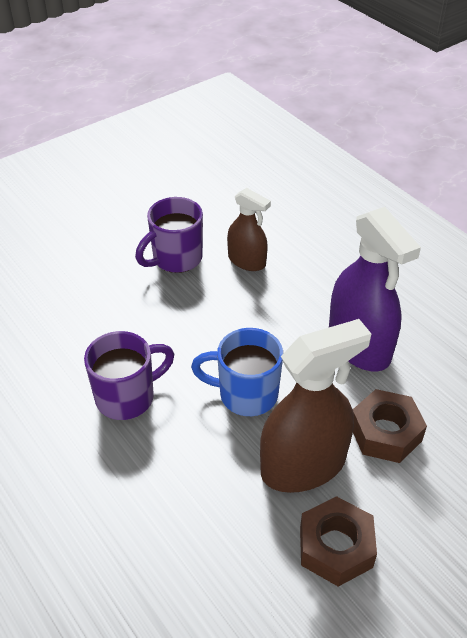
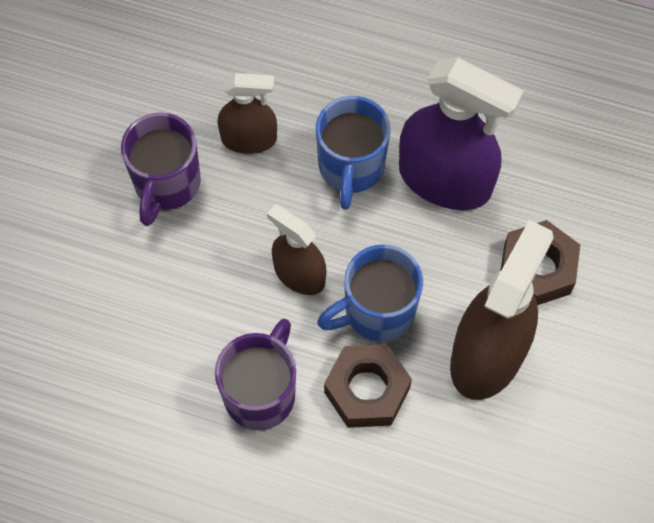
camera: 35 degrees left, 20 degrees up
(213, 346) = (299, 274): none -> brown spray bottle
(299, 307) = (351, 168): none -> blue mug
(336, 547) = (572, 418): brown nut -> brown nut (367, 390)

